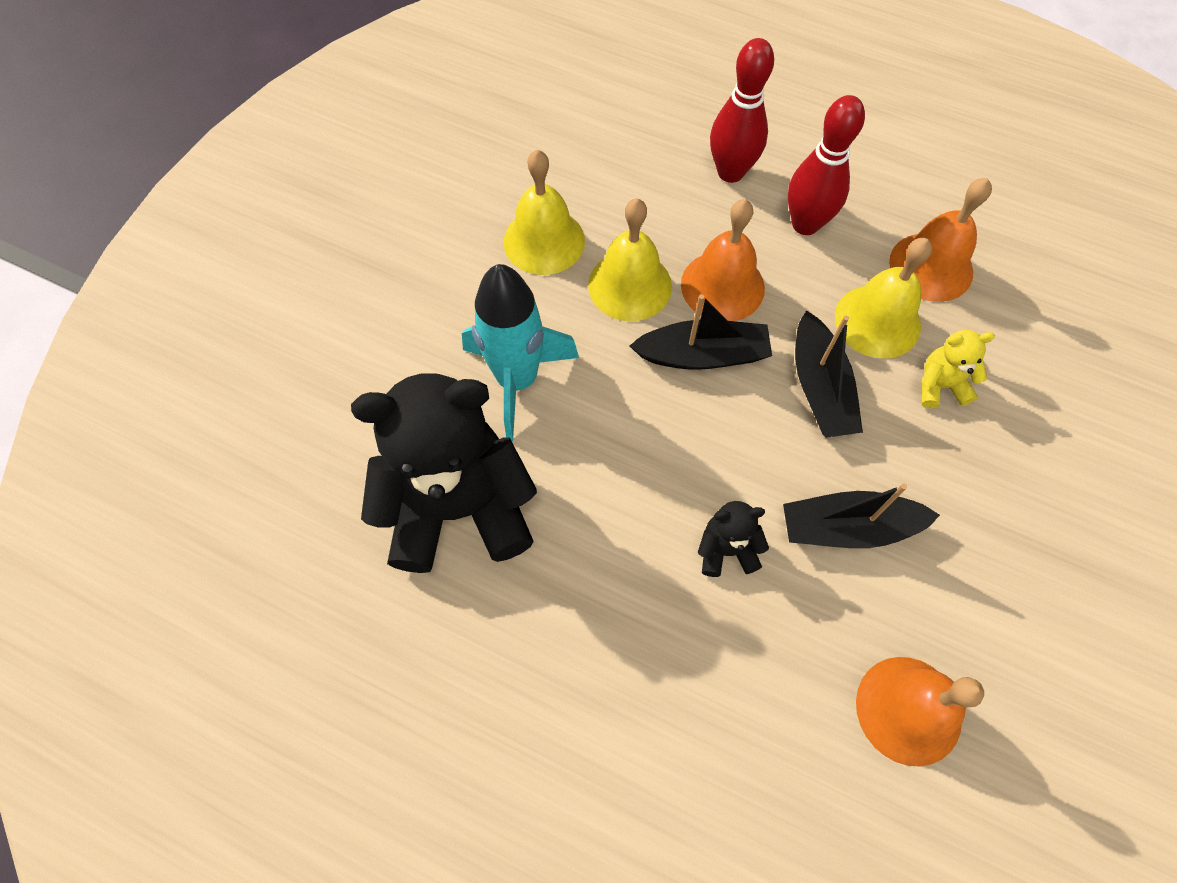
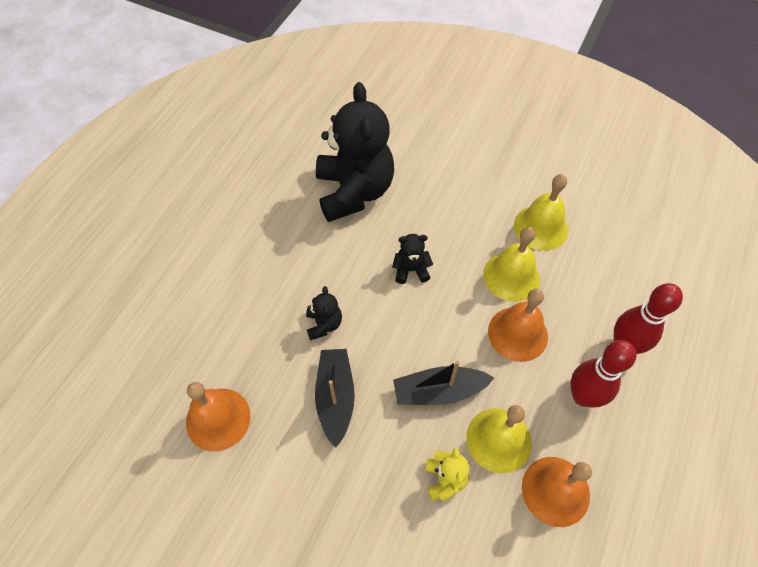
camera: 90 degrees right, 5 degrees down
(517, 380) = (435, 216): turquoise rocket -> none
(621, 419) = (411, 270): none -> black teddy bear
(702, 355) = (460, 318): black boat -> none

